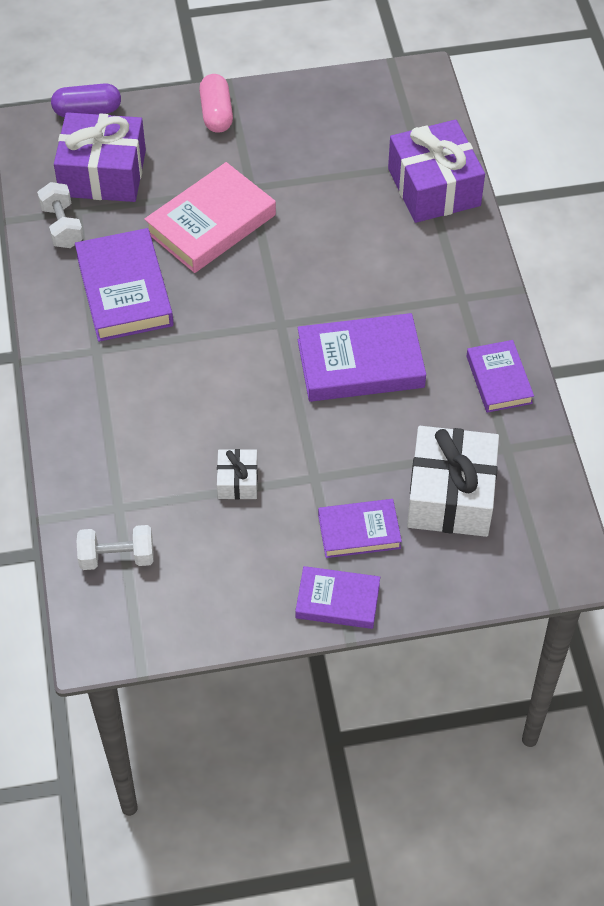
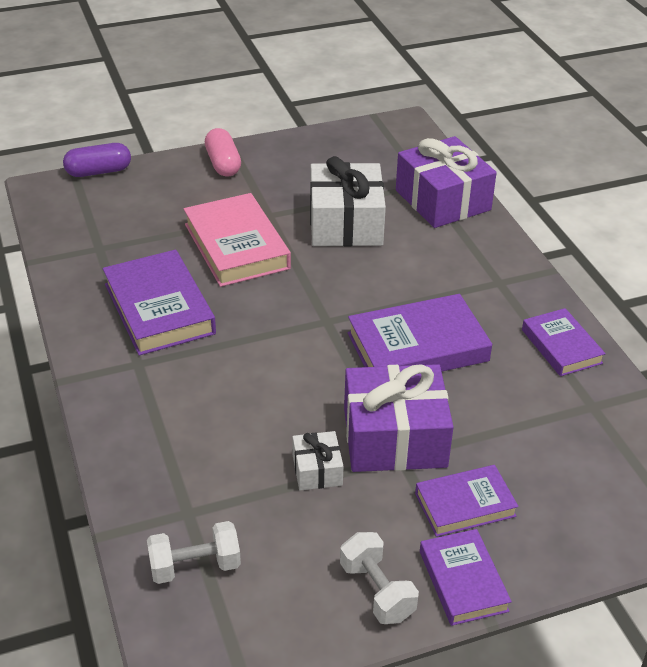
camera: 10 degrees left, 15 degrees down
(62, 226) = (86, 262): white dumbbell -> white dumbbell (377, 591)
(103, 173) = (121, 217): purple gift -> purple gift (394, 437)
(211, 223) = (236, 246): pink book -> pink book turned 60 degrees counterclockwise
(337, 601) = (463, 581): purple book -> purple book turned 75 degrees clockwise
(451, 495) = (551, 457): white gift -> white gift (346, 223)

